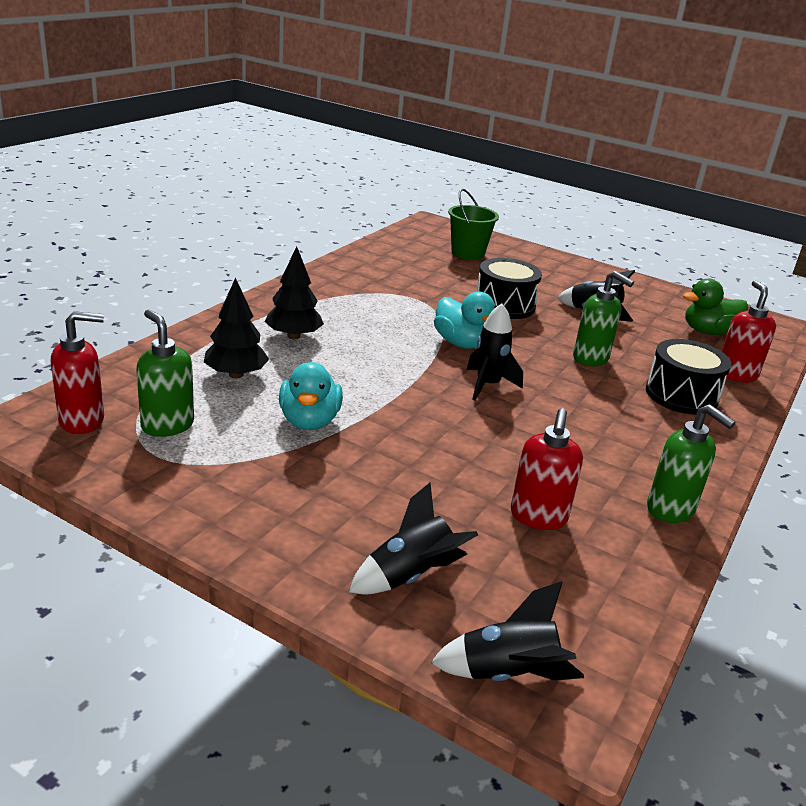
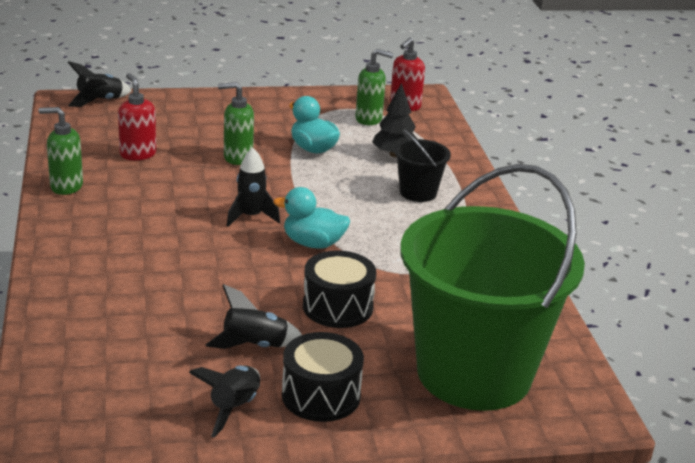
camera: 140 degrees right, 0 degrees up
(293, 336) = (418, 192): black tree -> black bucket
(410, 576) = (171, 112): black rocket -> black rocket (234, 408)
(468, 253) = (474, 373): green bucket -> green bucket, size x2.45
(591, 359) = (204, 280): green soap dispenser -> green soap dispenser (237, 157)
(681, 395) = (105, 278): black drum -> black drum (321, 395)
(708, 332) = (122, 383): green duck -> none
(736, 375) = (67, 328): red soap dispenser -> none

